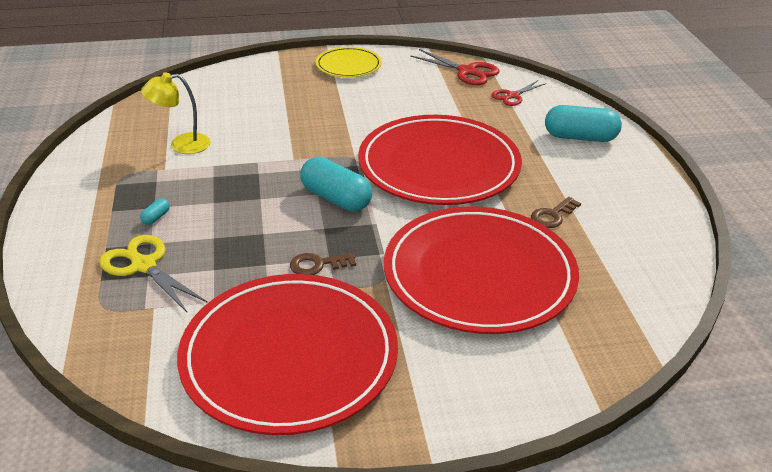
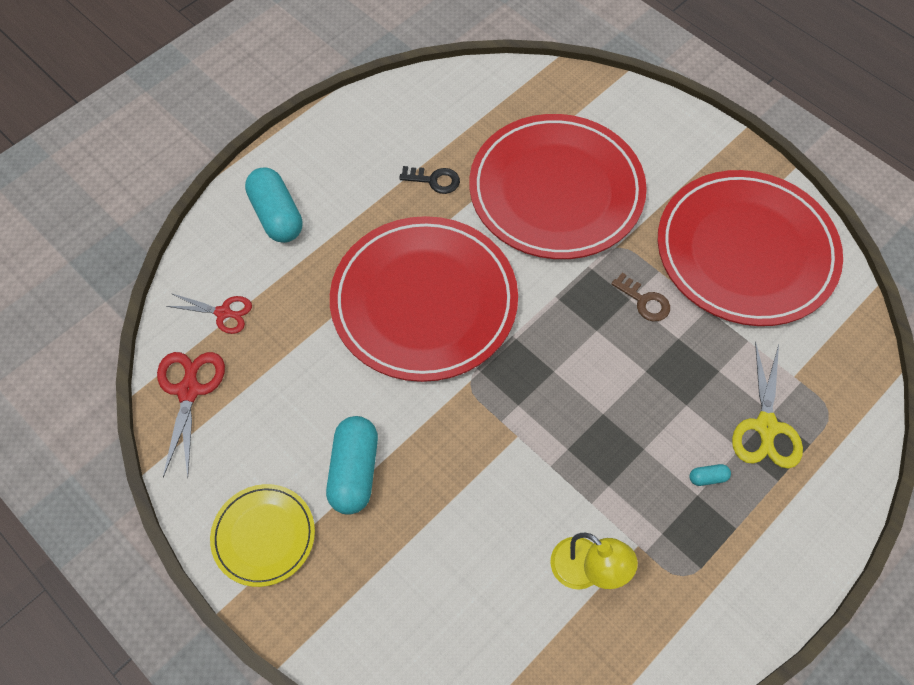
camera: 125 degrees left, 25 degrees up
(336, 198) = (548, 350): turquoise capsule -> turquoise capsule (354, 471)
(552, 216) = (434, 180): brown key -> black key

